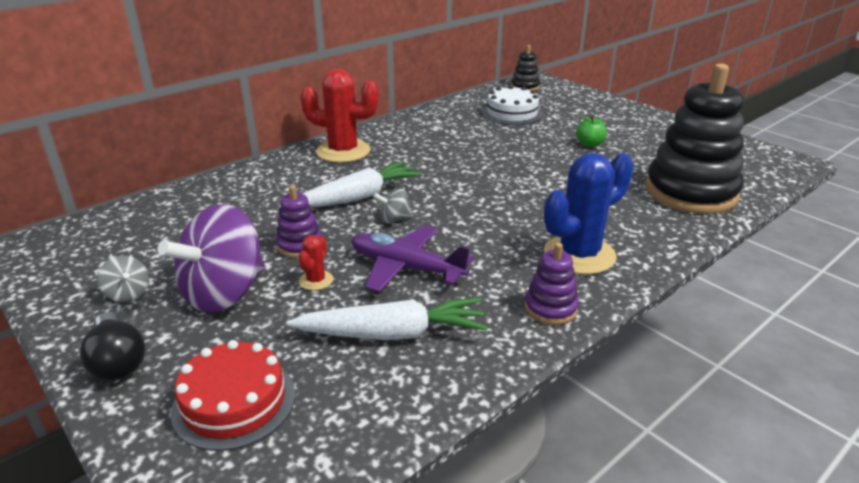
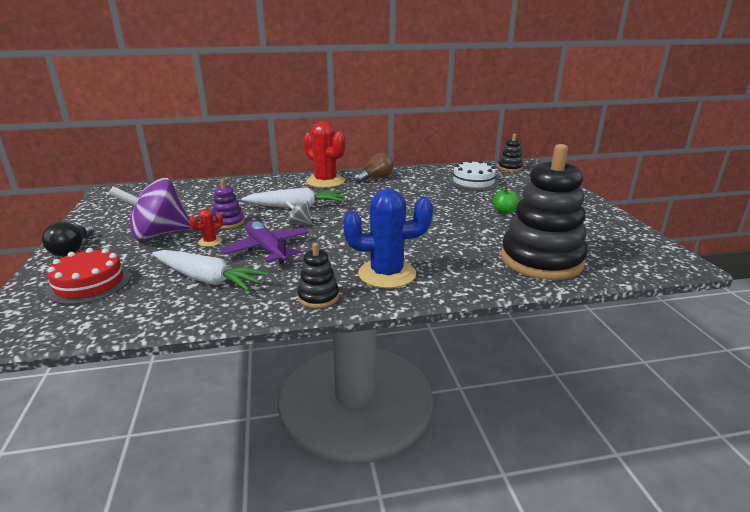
camera: 30 degrees right, 5 degrees down
(128, 294) = (119, 222): grey spinning top -> none
(398, 132) = (375, 178): none -> brown light bulb
(550, 308) = (318, 297): purple stacking toy -> black stacking toy

